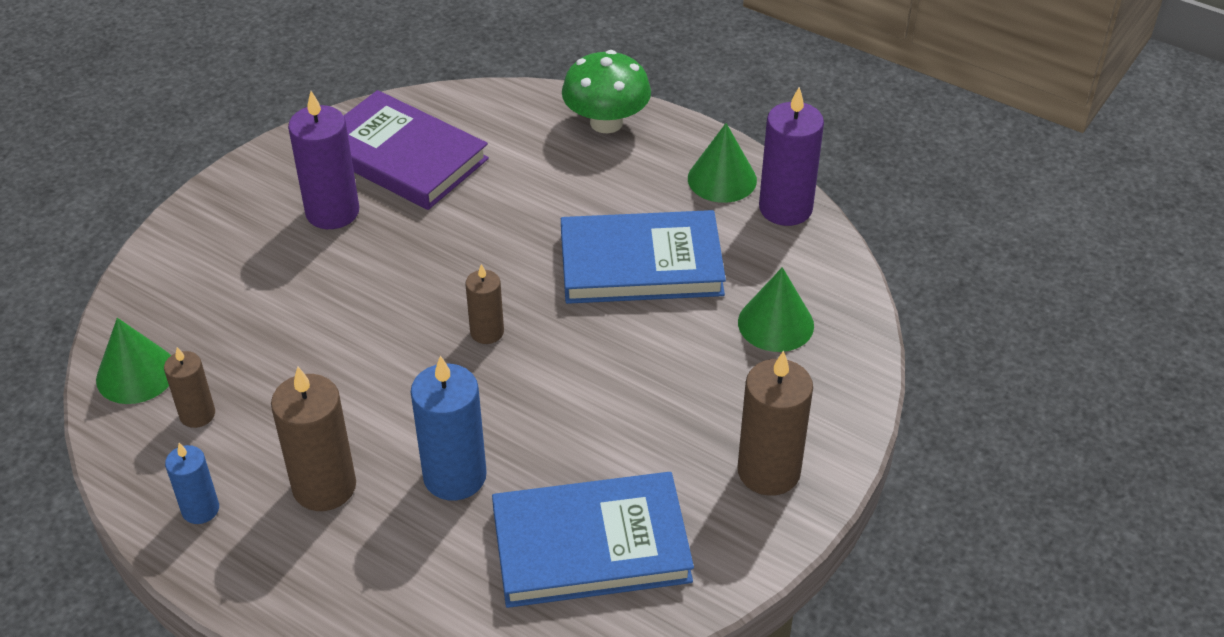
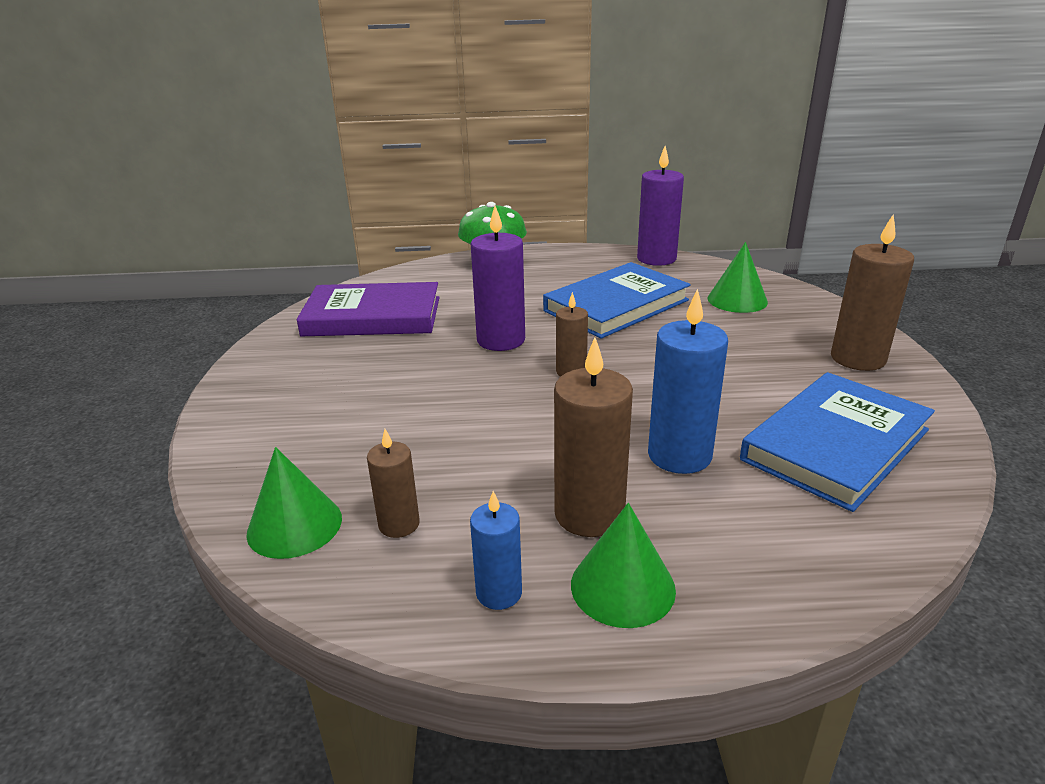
camera: 35 degrees left, 15 degrees down
(332, 212) = (355, 359): purple candle -> purple candle (501, 340)
(722, 179) = (601, 260): green cone -> green cone (622, 586)

